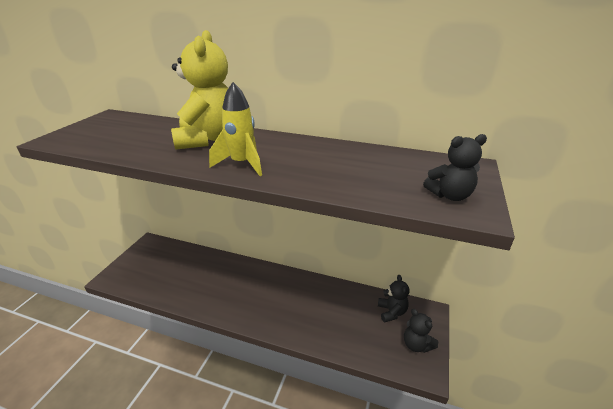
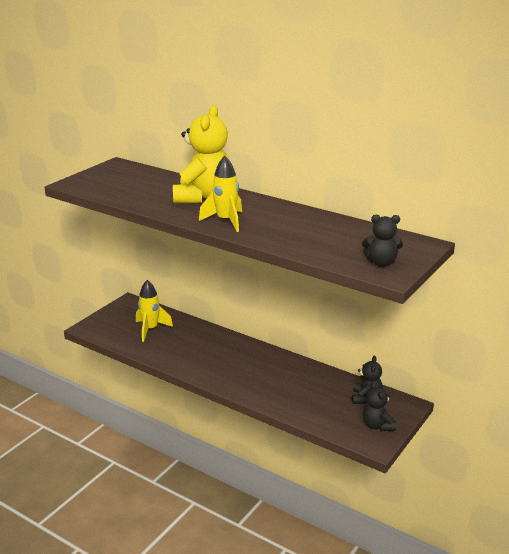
camera: 15 degrees right, 5 degrees down
(173, 269) = (150, 329): none -> yellow rocket

